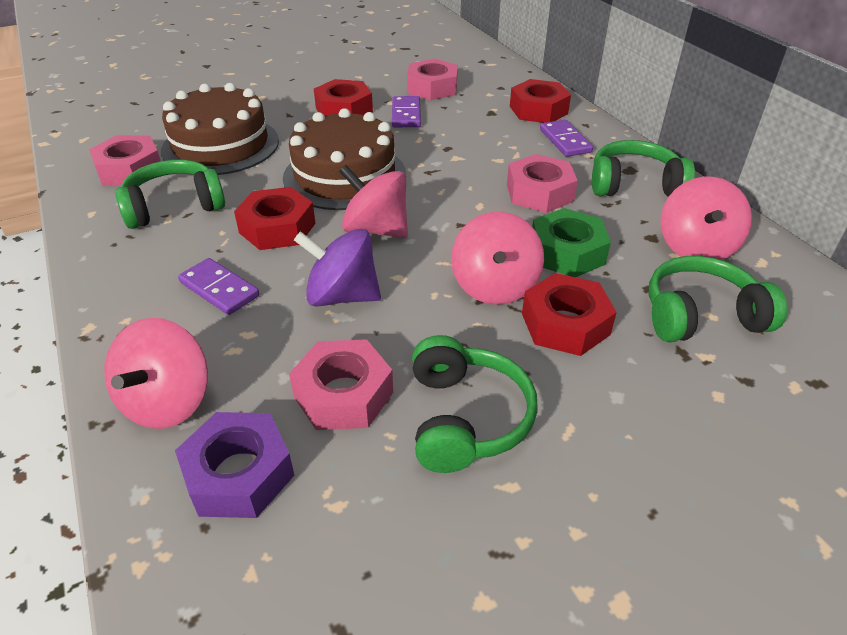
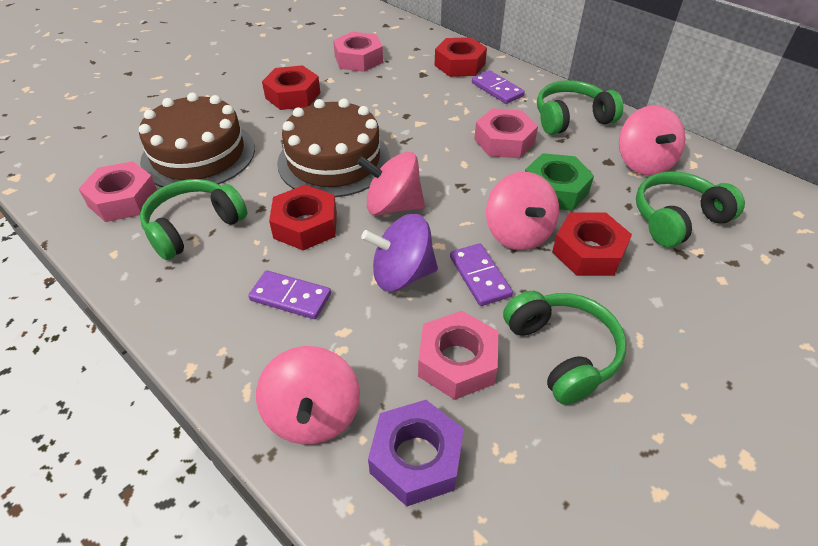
camera: 20 degrees left, 5 degrees up
(406, 114) = (351, 90): purple domino -> purple domino (479, 276)

